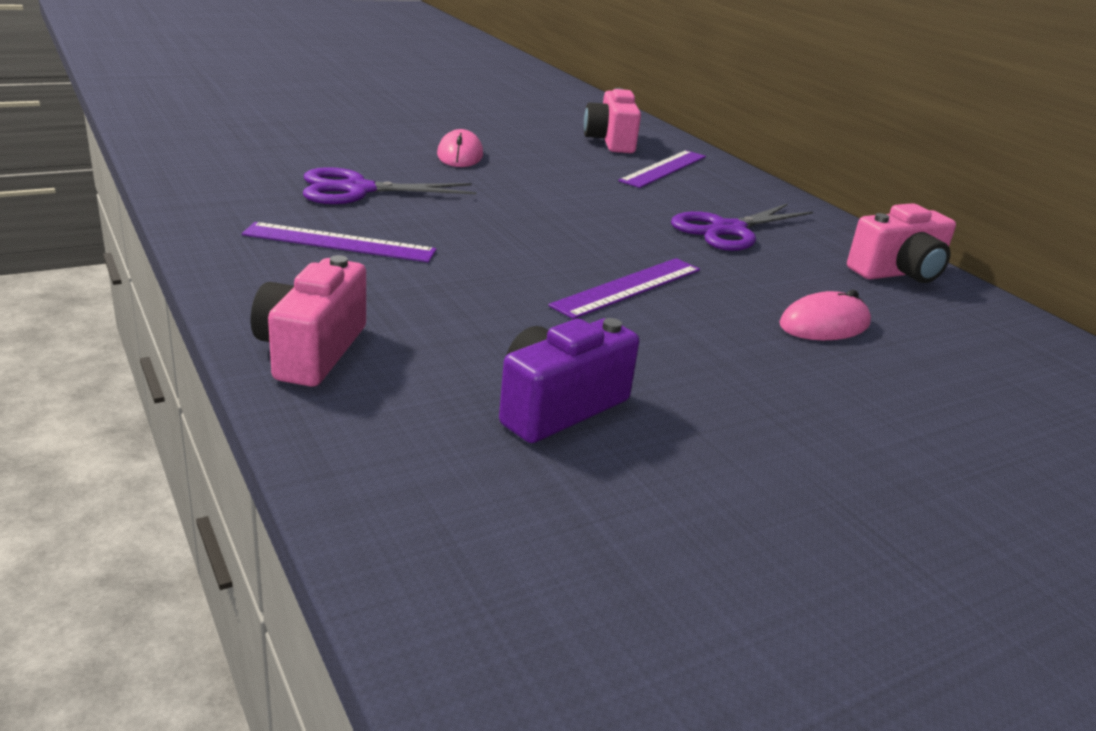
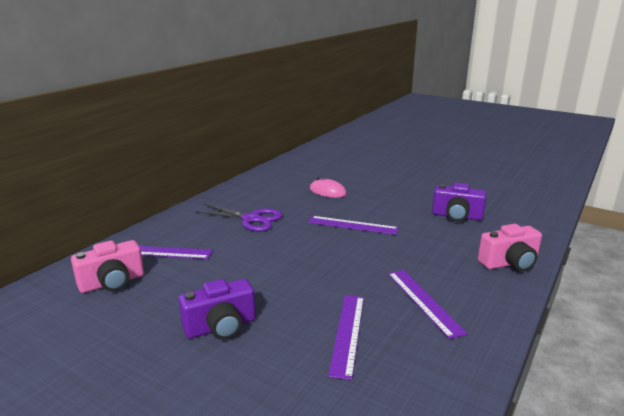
camera: 115 degrees left, 5 degrees down
(357, 190) = (347, 333): purple scissors -> purple ruler
(460, 155) = (221, 327): pink mouse -> purple camera
(898, 273) = (255, 185): pink camera -> none

